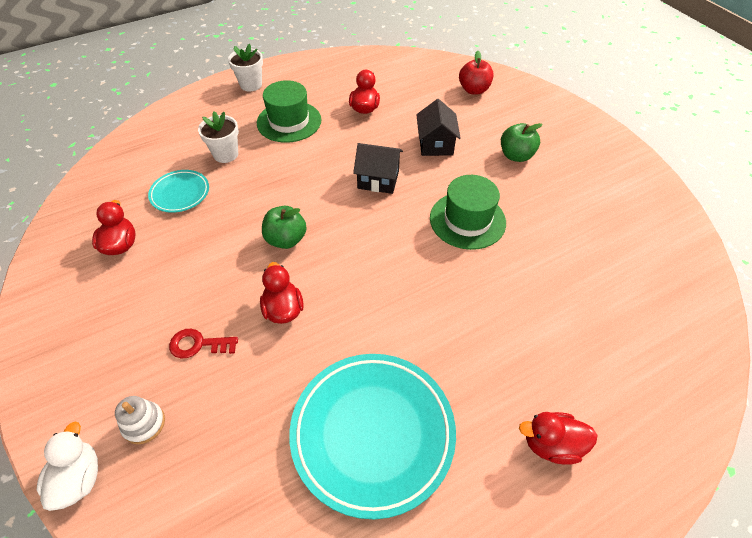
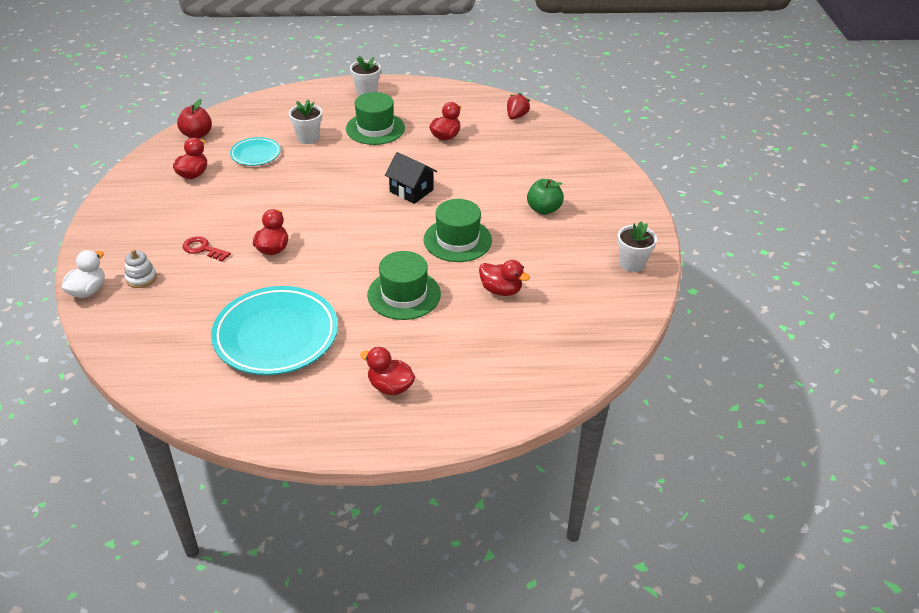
camera: 25 degrees right, 10 degrees down
(286, 239) = (308, 208): green apple -> none
(412, 68) = (516, 116): none -> red strawberry
(435, 144) = (482, 180): black house -> none
(468, 310) = (404, 294): none -> green hat
(474, 90) = (556, 149): red apple -> red apple (197, 135)
(555, 263) = (501, 290): none -> red duck
(638, 185) = (632, 263): none -> white flower pot

